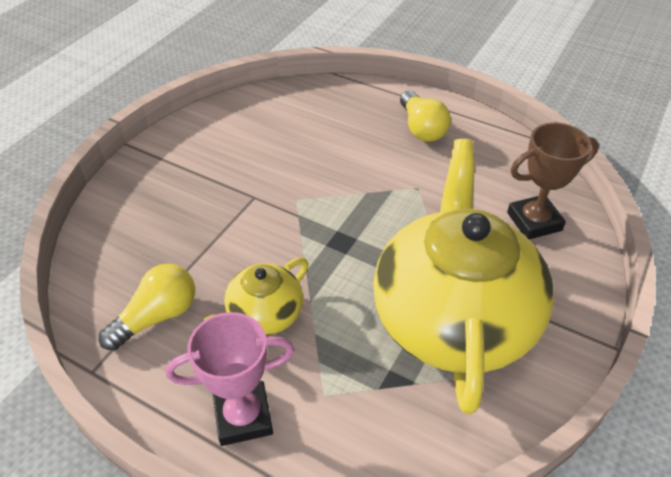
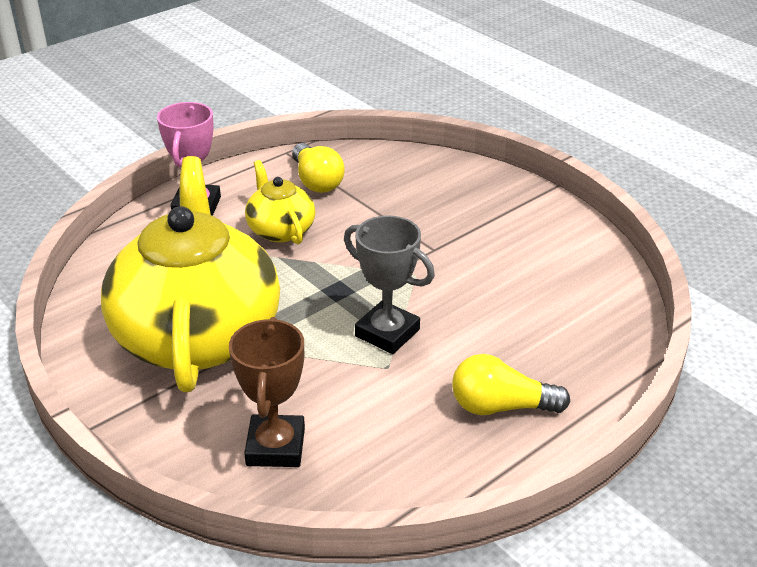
camera: 110 degrees right, 10 degrees down
(380, 197) = (387, 333): none -> grey trophy
(453, 317) = (197, 334): yellow teapot -> yellow teapot turned 120 degrees counterclockwise

